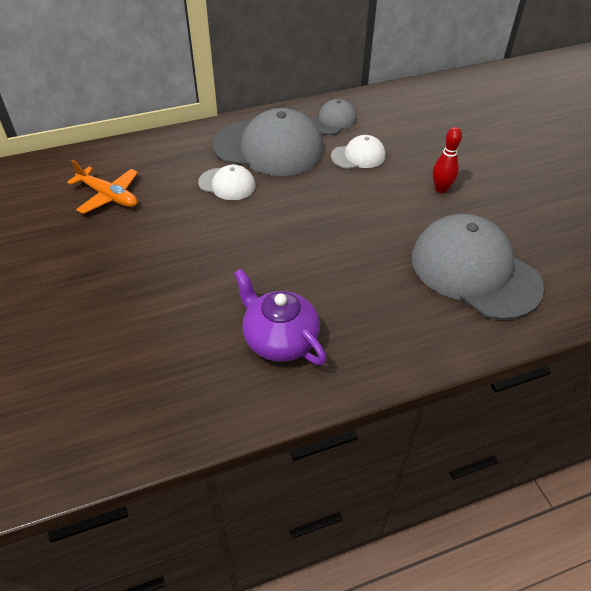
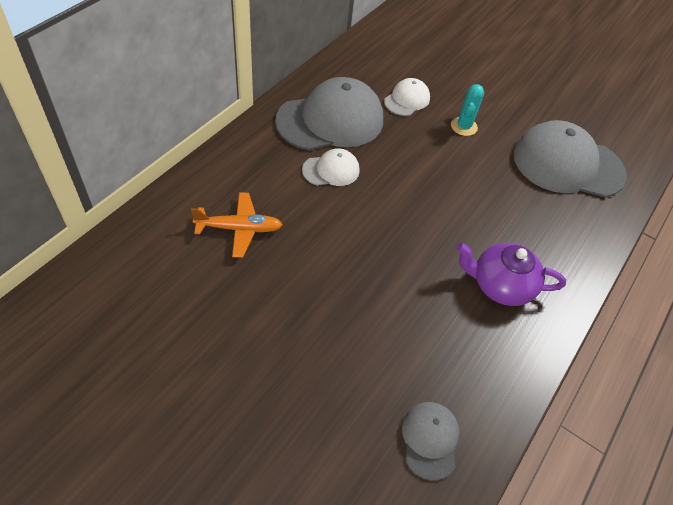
camera: 40 degrees left, 5 degrees up
(333, 121) = (357, 73): grey cap -> grey cap (430, 439)
(392, 196) = (464, 126): none -> turquoise cactus
(441, 189) = (489, 105): red bowling pin -> none

